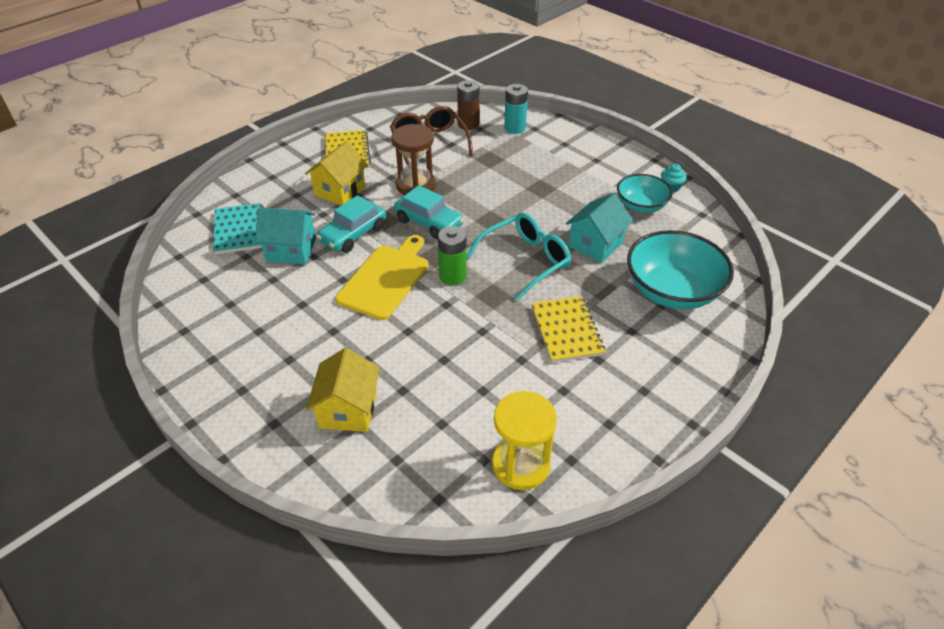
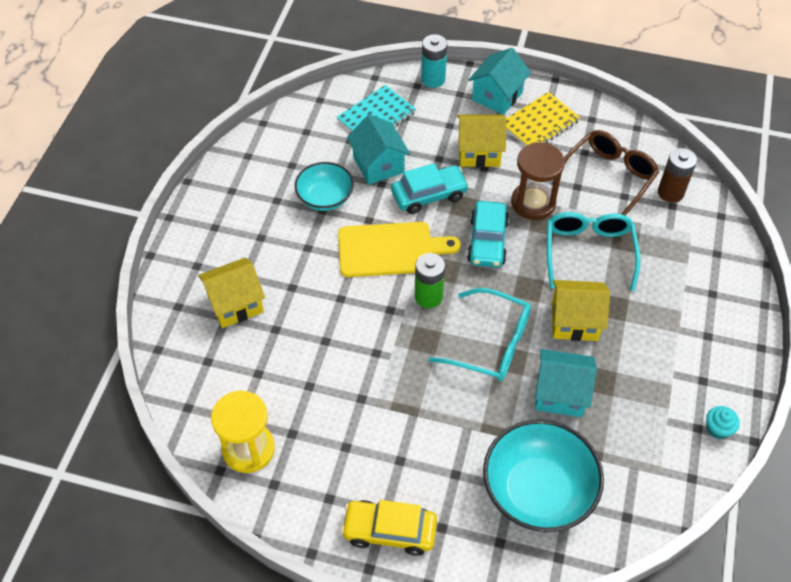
camera: 60 degrees right, 10 degrees up
(297, 160) = (497, 96): none -> turquoise house
(353, 234) = (429, 195): turquoise car -> turquoise car turned 150 degrees clockwise
(484, 179) = (588, 251): none -> turquoise glasses
(514, 128) = (700, 235): turquoise battery -> turquoise battery (433, 79)
(538, 211) = (574, 321): none -> yellow house
(566, 330) = (419, 418): yellow notebook -> none
(641, 206) = (658, 411): turquoise bowl -> turquoise bowl (325, 198)
(663, 394) = (389, 531): none -> yellow car

